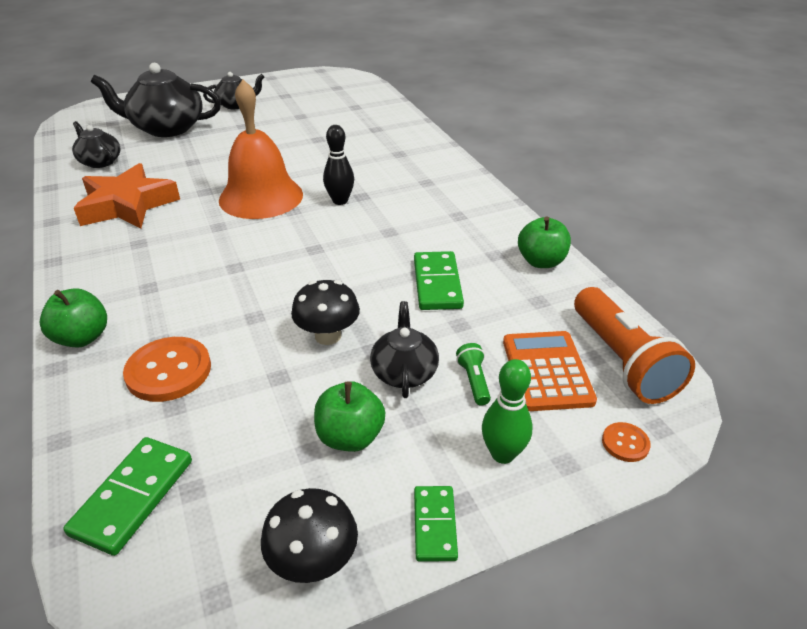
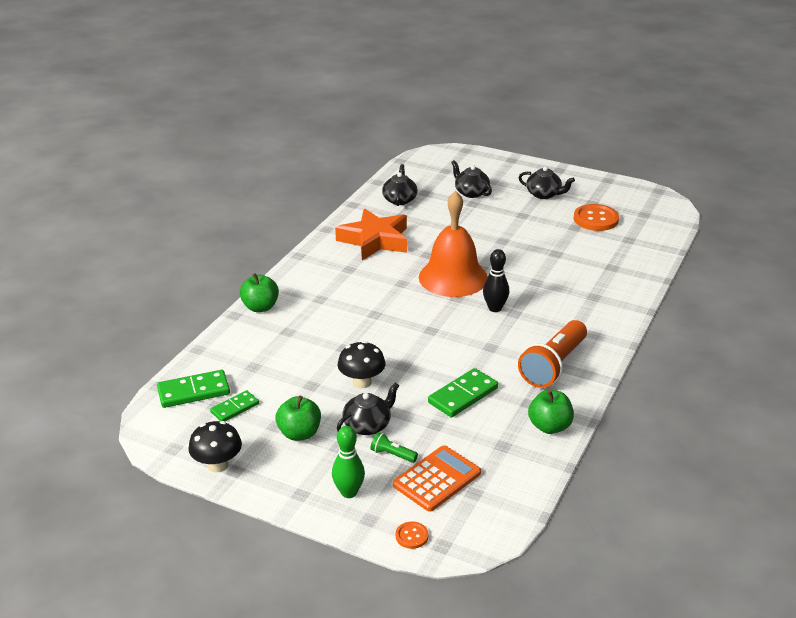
camera: 50 degrees right, 5 degrees down
(166, 128) = (471, 192): black teapot -> black teapot, size x0.55
(169, 371) = (272, 348): orange button -> orange button (596, 219)
(434, 525) = (277, 491): green domino -> green domino (234, 408)
(474, 381) = (392, 455): green flashlight -> green flashlight turned 105 degrees counterclockwise
(621, 360) = (487, 506): orange flashlight -> orange flashlight (553, 365)

